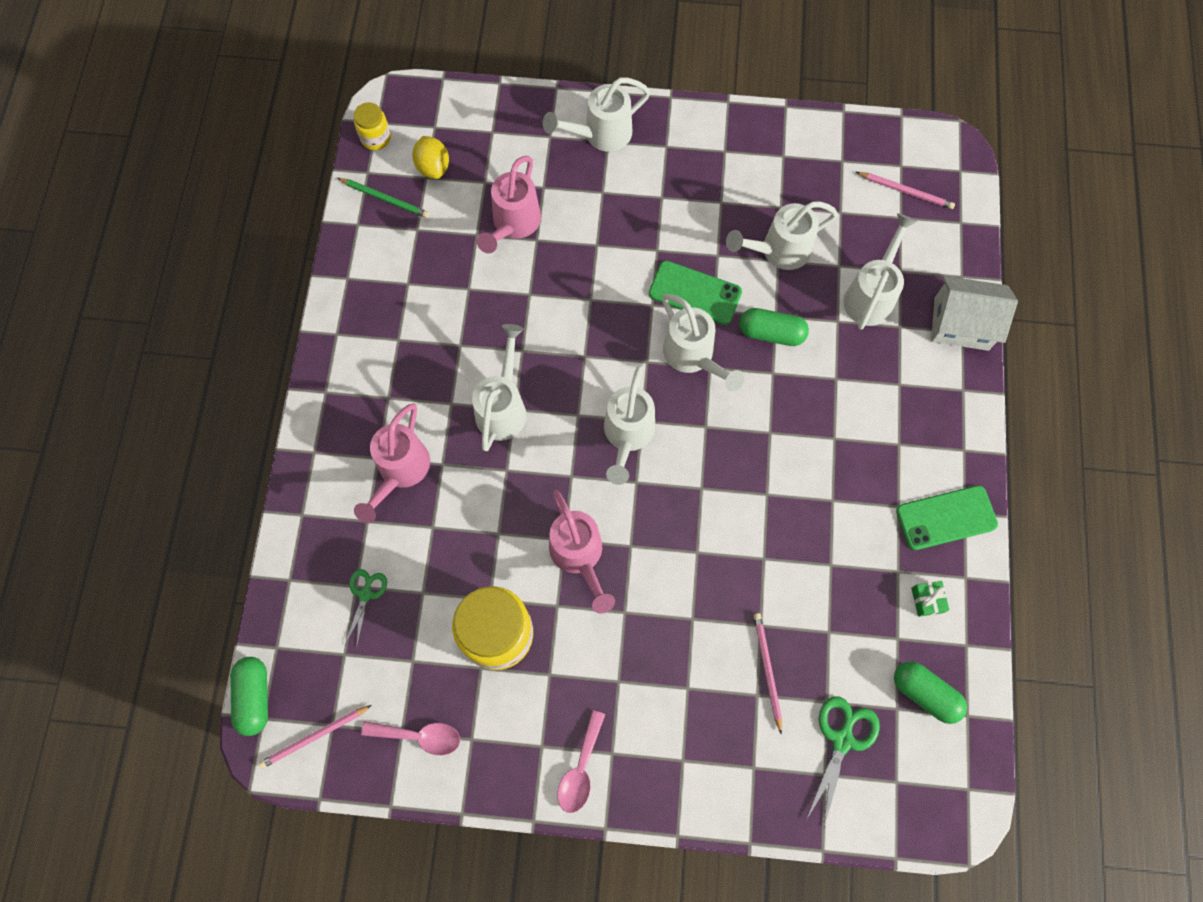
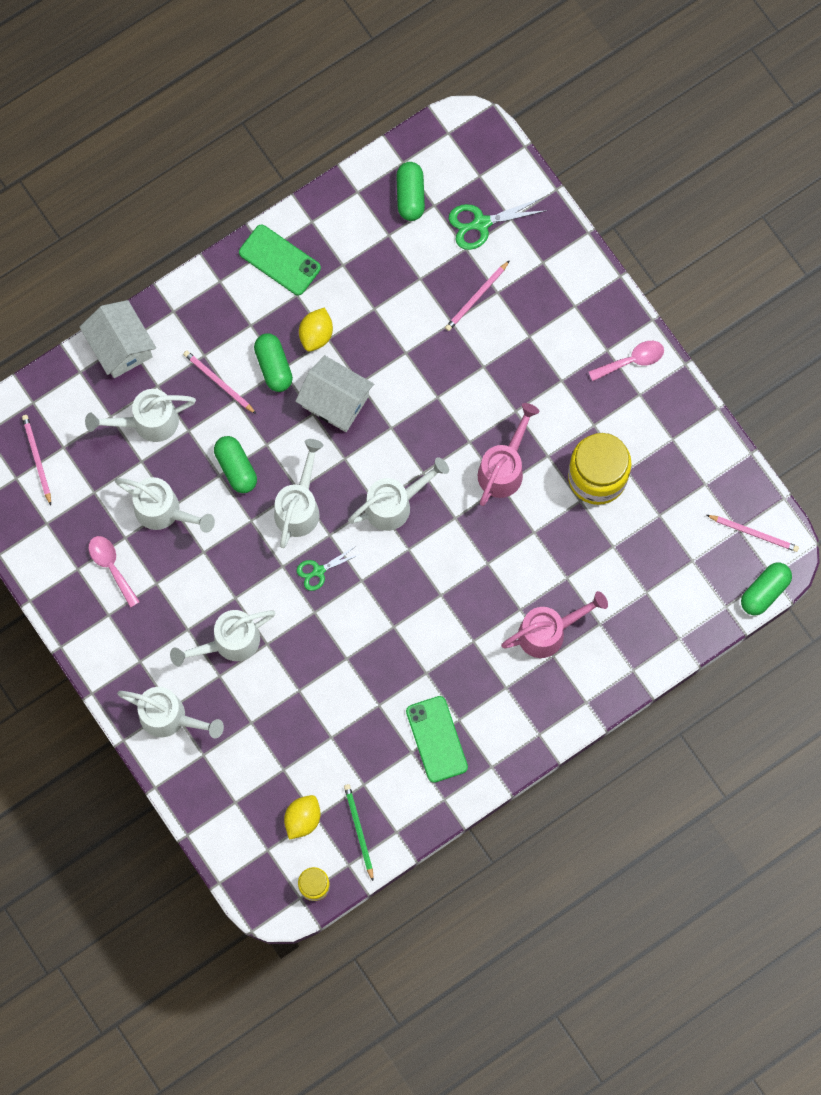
camera: 130 degrees left, 5 degrees up
(365, 594) = (645, 581): green scissors -> green scissors (318, 571)
(420, 736) = (697, 471): pink spoon -> pink spoon (111, 566)
(503, 407) = (445, 603): white watering can -> white watering can (229, 642)
(513, 224) = (300, 717): pink watering can -> none
(695, 293) = (248, 544): green phone -> green phone (436, 739)
(766, 460) = (335, 401): none -> white house
(842, 433) = (273, 366): none -> green capsule
(845, 493) = (316, 334): none -> yellow lemon
(863, 377) = (218, 382): none -> pink pencil
(927, 600) = (347, 234): green gift -> none

